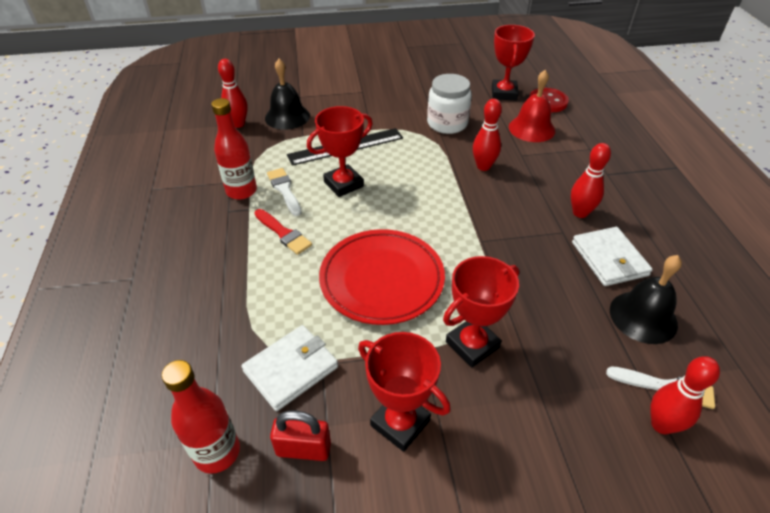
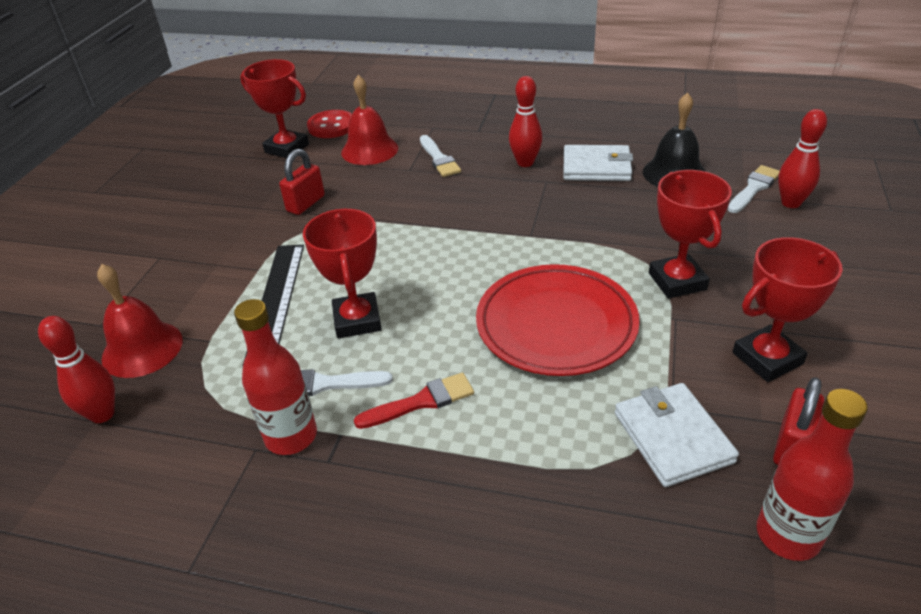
camera: 65 degrees left, 5 degrees down
(287, 116) = (142, 349): black bell -> red bell
(447, 123) = (306, 203): white jar -> red padlock
(483, 166) = (409, 200): red bowling pin -> none
(547, 165) = (439, 159): none -> white brush

